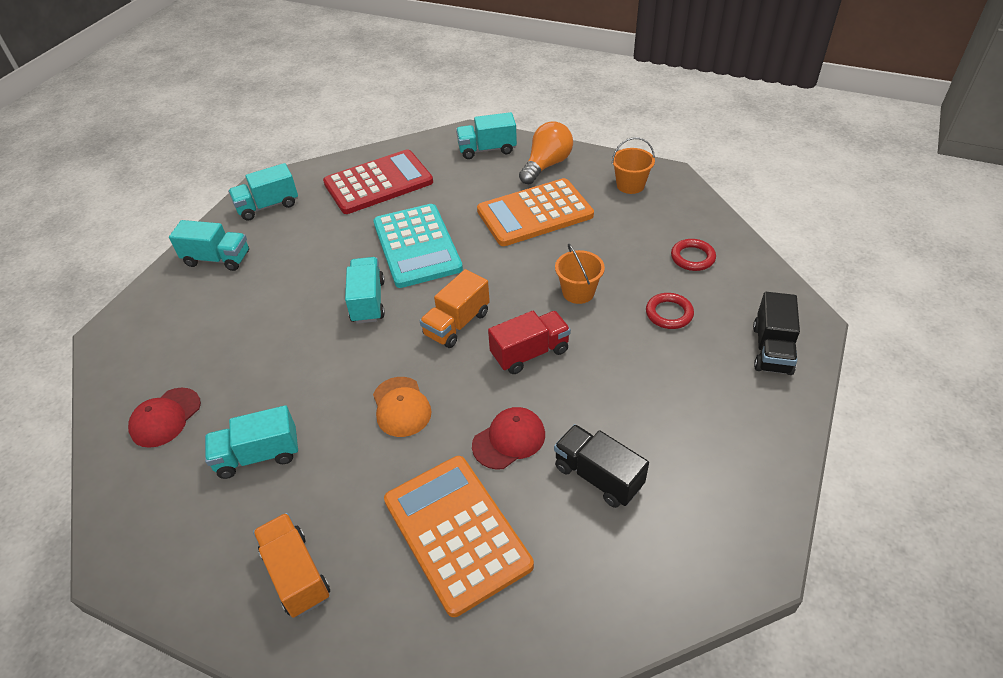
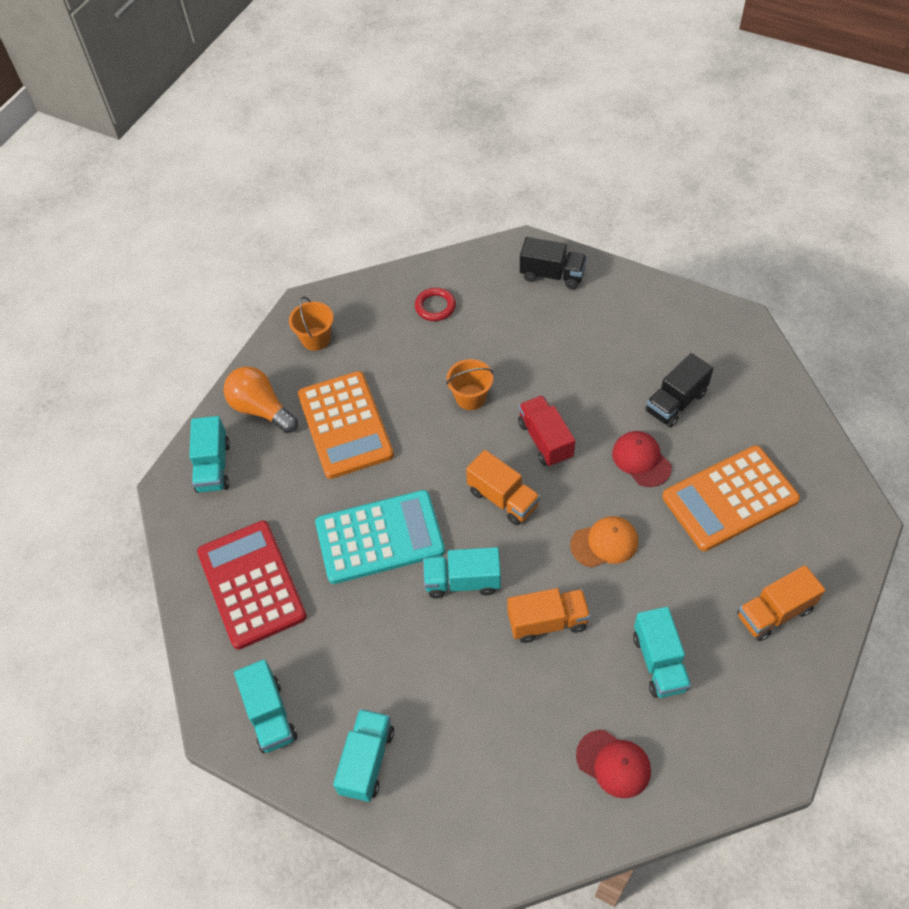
camera: 85 degrees left, 10 degrees up
(318, 363) = (547, 622): none -> orange truck
(669, 313) = (505, 334): red ring -> none

